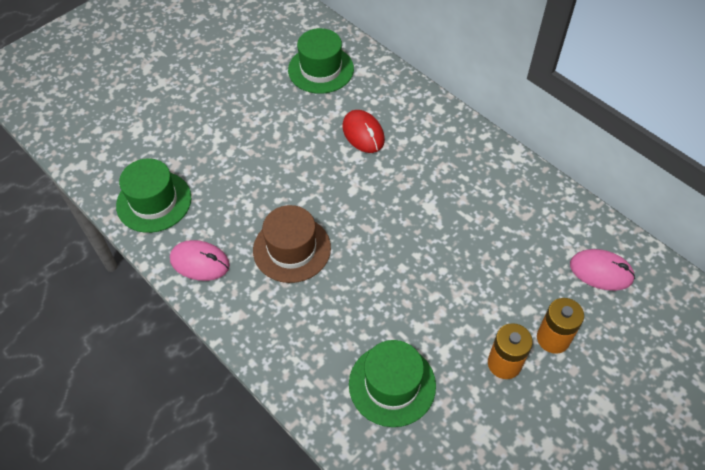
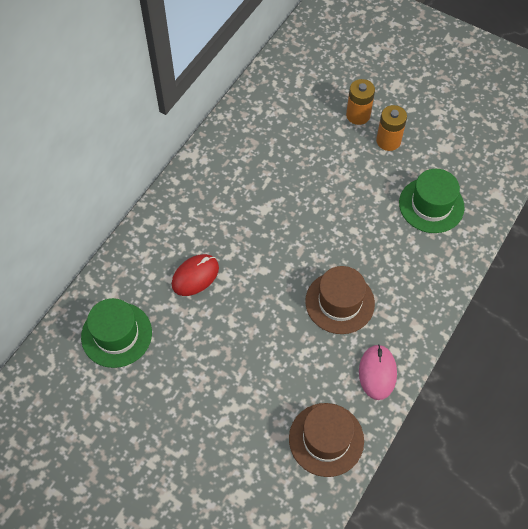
camera: 105 degrees left, 5 degrees up
(154, 201) = (326, 439): green hat -> brown hat
(601, 271) = (292, 92): pink mouse -> none

